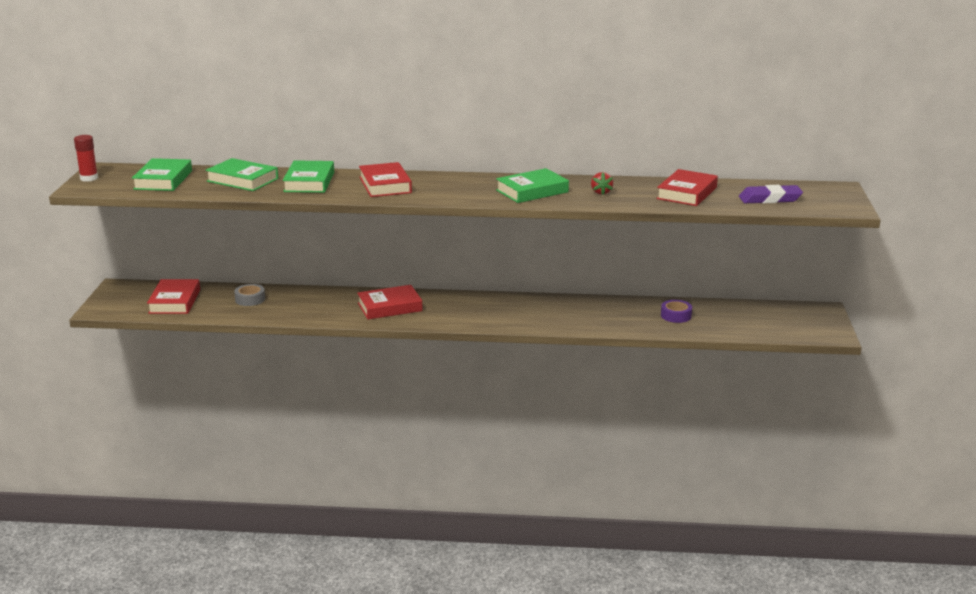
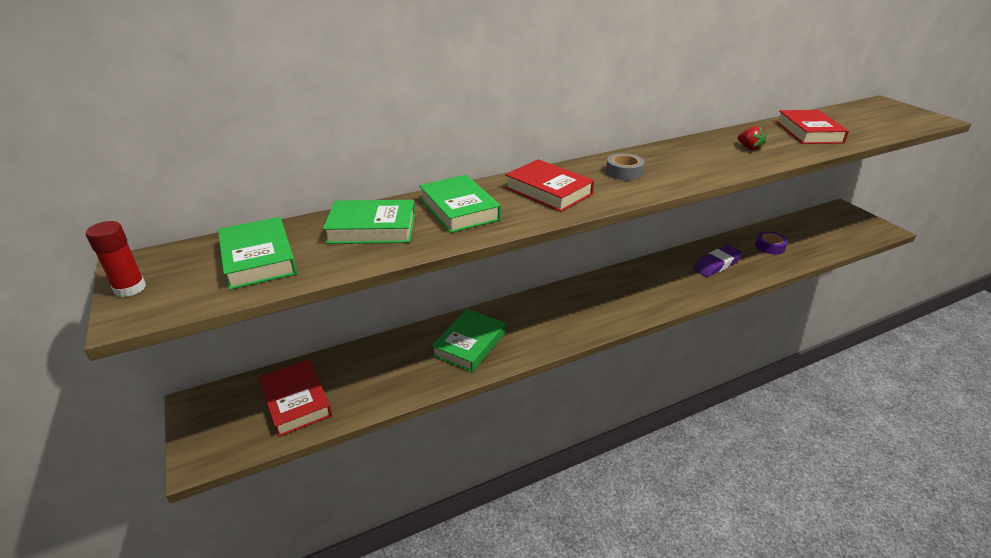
camera: 30 degrees left, 10 degrees up
(250, 299) = (386, 363): grey tape -> grey tape (624, 172)
(390, 307) = (542, 320): red book -> none
(532, 191) = (694, 162): green book -> green book (469, 344)
(770, 199) = (871, 123): purple eraser -> purple eraser (717, 264)

